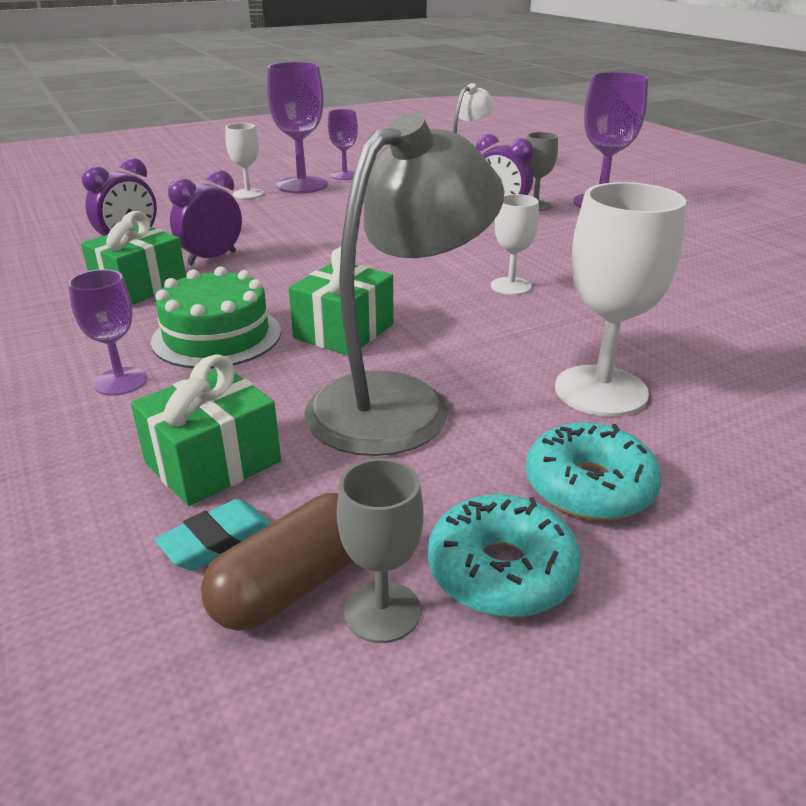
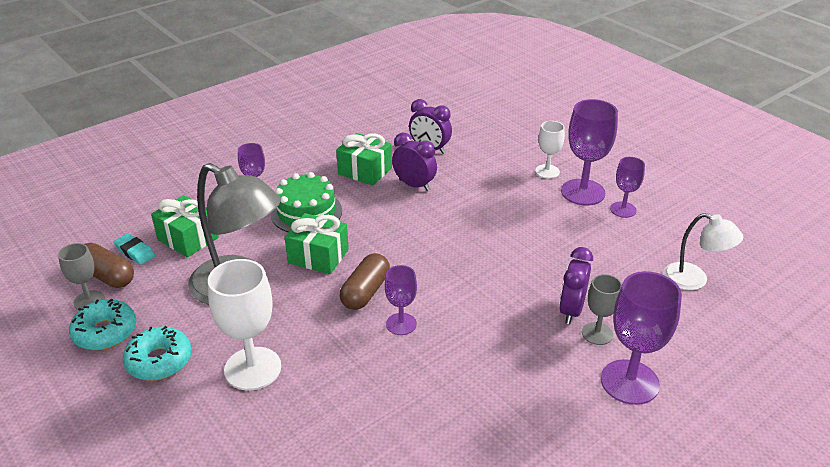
camera: 80 degrees right, 5 degrees up
(441, 303) = (365, 292): none -> brown capsule
(510, 286) = (401, 324): white goblet -> purple goblet

